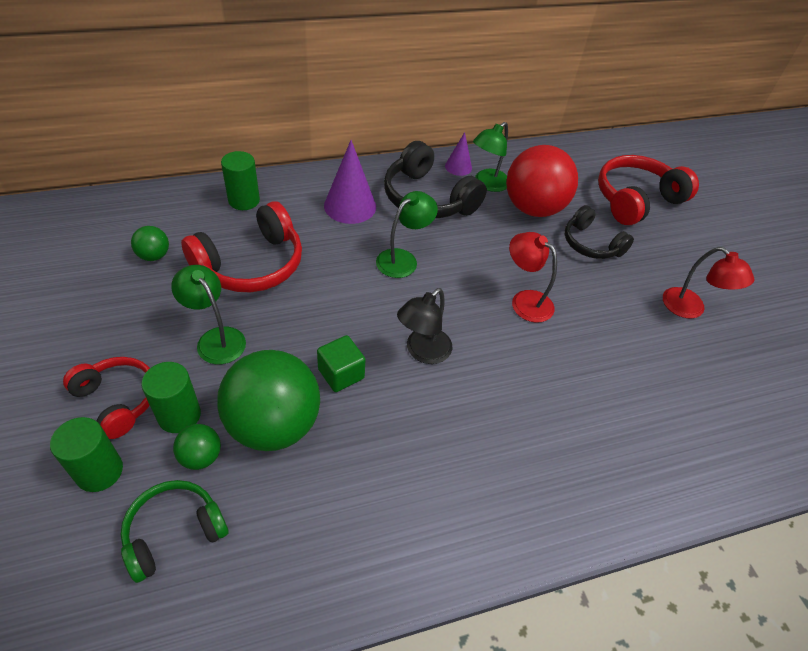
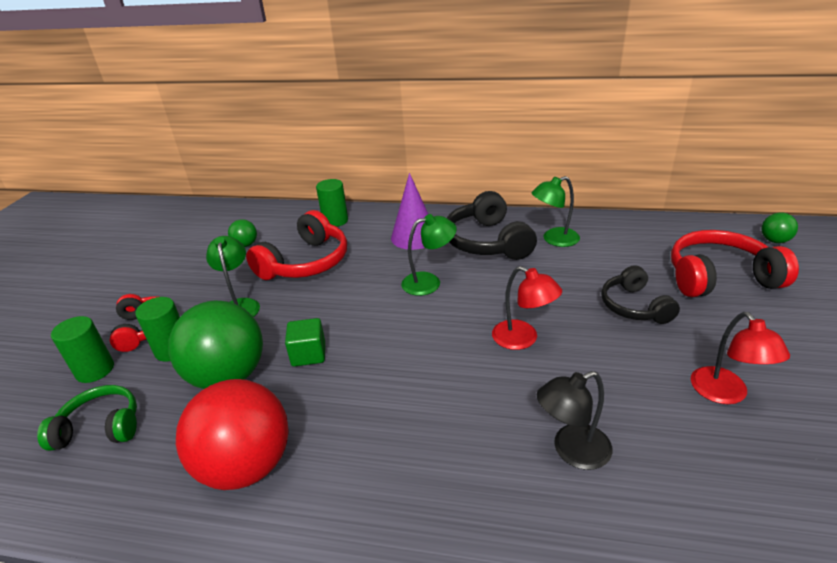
camera: 35 degrees right, 15 degrees down
(201, 457) = (161, 382): green ball -> green ball (774, 241)
(251, 264) = (305, 262): red headphones -> red headphones turned 45 degrees counterclockwise
(422, 352) = (390, 356): black lamp -> black lamp (571, 451)
(458, 167) = (534, 223): purple cone -> none
(525, 300) = (523, 339): red lamp -> red lamp turned 150 degrees clockwise
(533, 208) = (588, 265): red ball -> red ball (246, 465)

